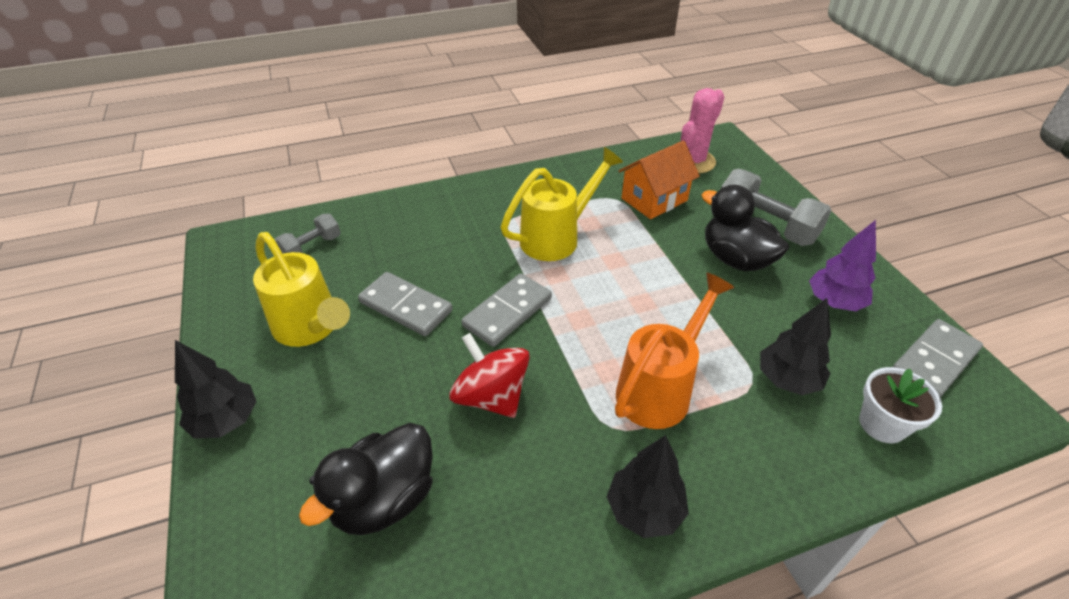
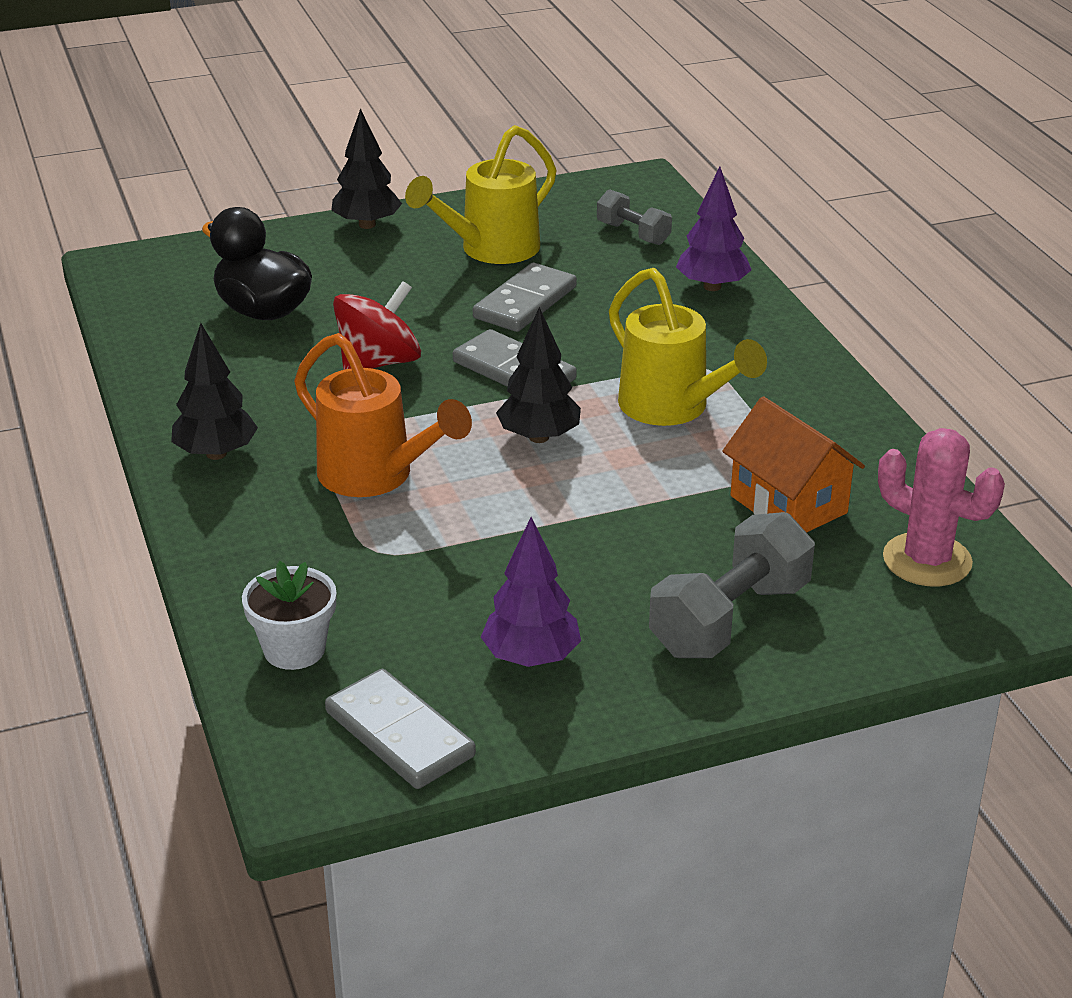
camera: 90 degrees right, 10 degrees down
(402, 214) = (712, 286): none -> purple tree
(735, 259) = (633, 572): black duck -> none
(787, 380) = (378, 581): black tree -> black tree (539, 437)

